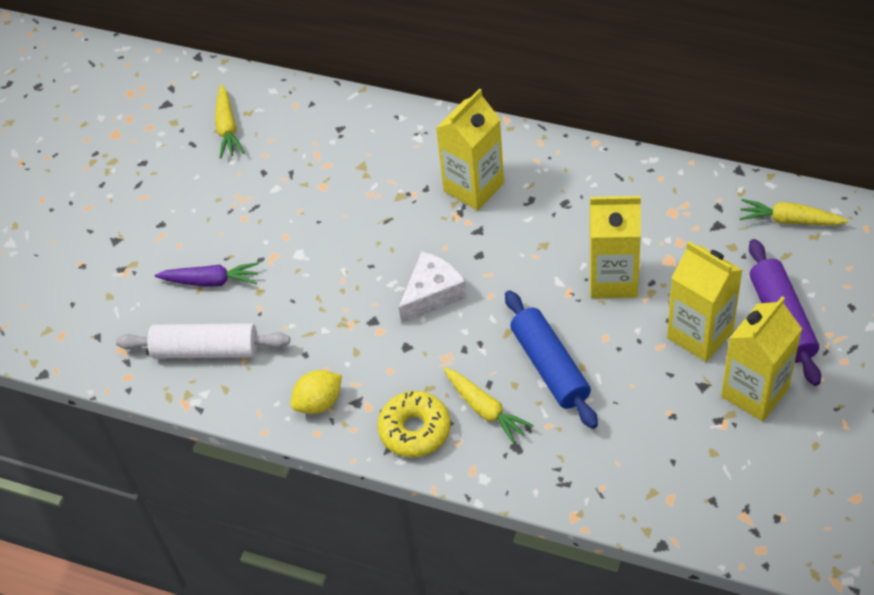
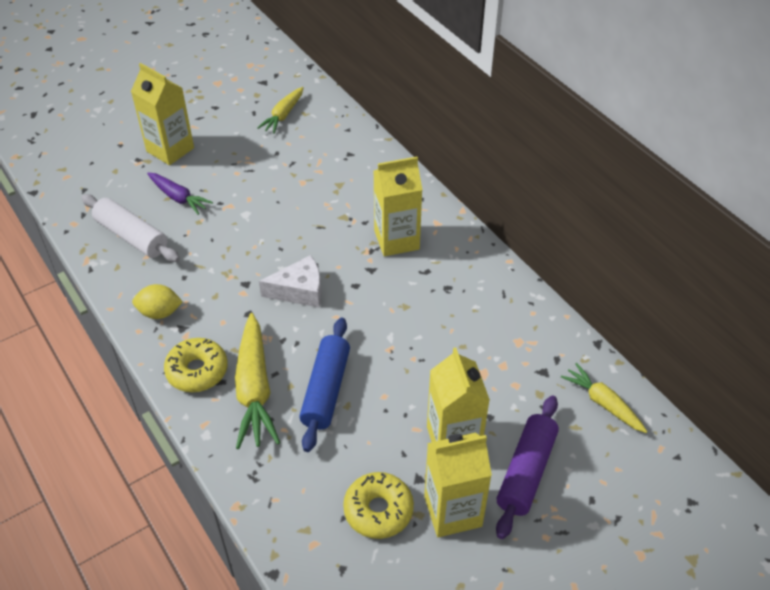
camera: 30 degrees right, 5 degrees down
(485, 409) = (254, 389): yellow carrot -> yellow carrot, size x1.64
(613, 279) = (429, 360): yellow carton -> yellow carton (170, 150)
(695, 434) = (378, 510): none -> yellow donut

